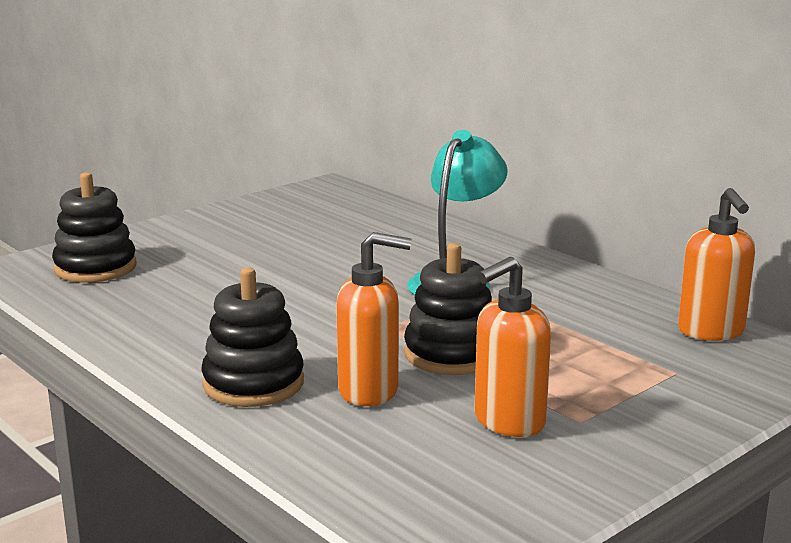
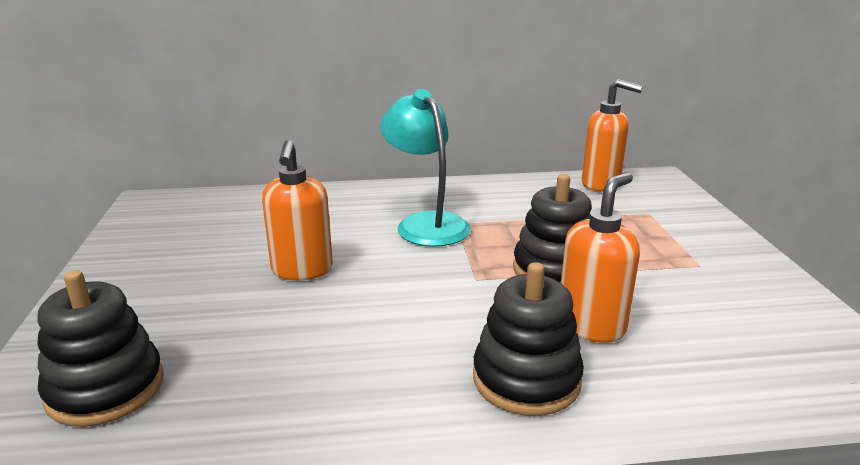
camera: 55 degrees left, 5 degrees up
(508, 422) = (685, 289): orange soap dispenser -> orange soap dispenser (302, 270)

